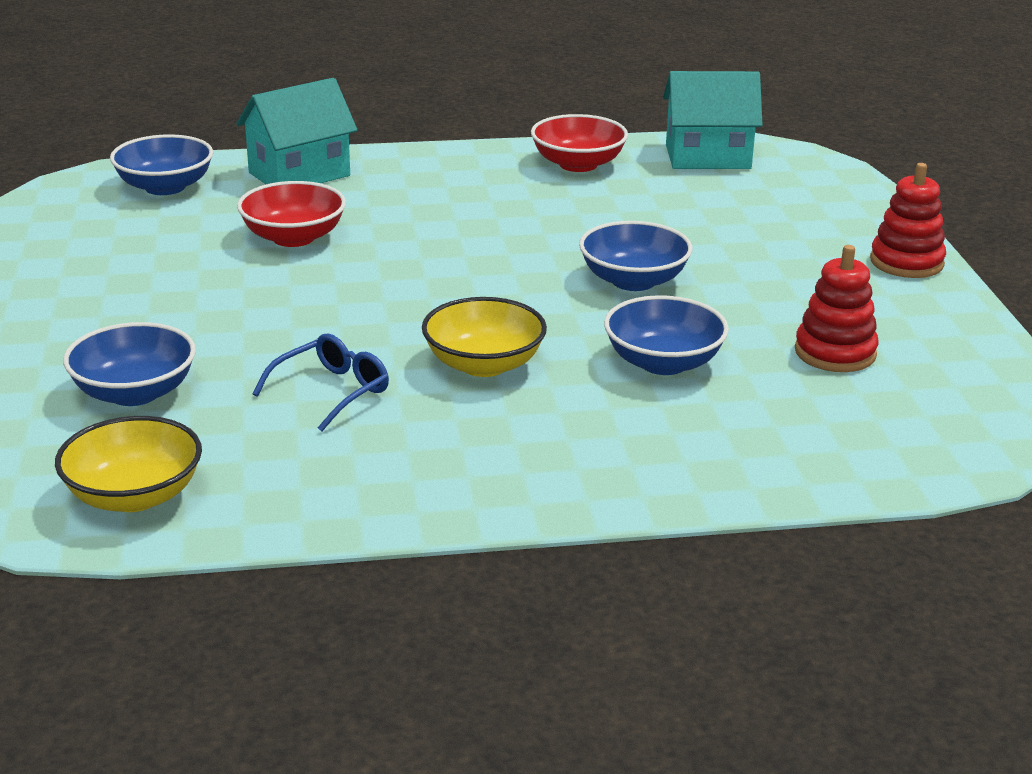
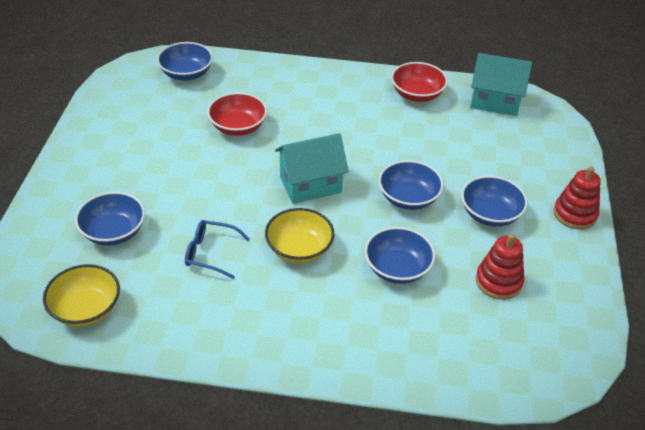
camera: 15 degrees right, 15 degrees up
(299, 174) = (260, 76): turquoise house -> turquoise house (310, 185)
(331, 392) = (211, 253): blue glasses -> blue glasses turned 135 degrees counterclockwise
(775, 280) = (490, 214): none -> blue bowl

